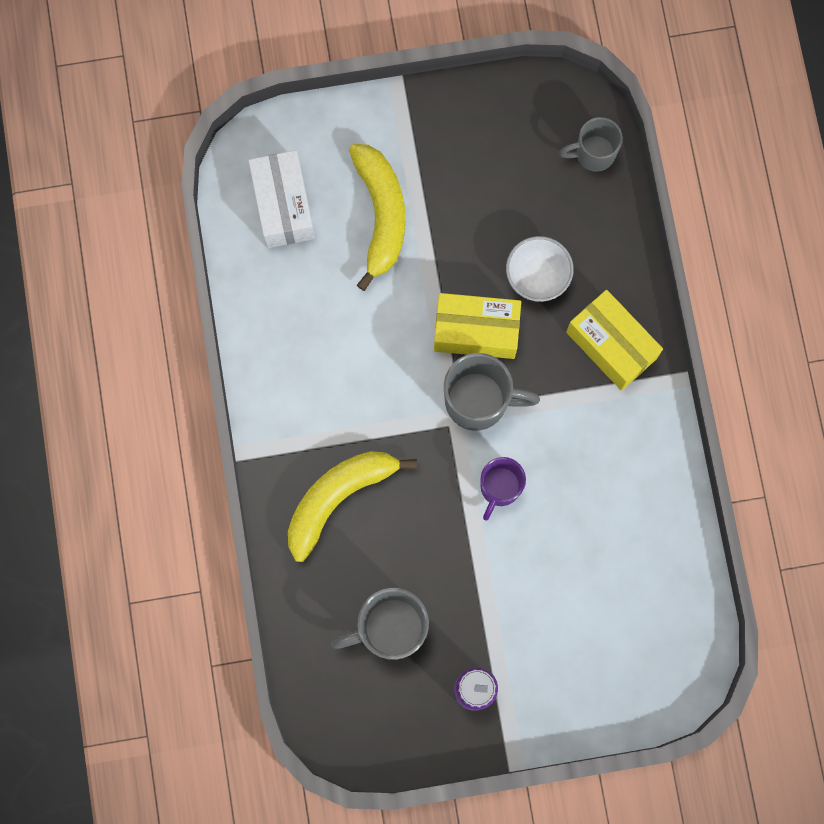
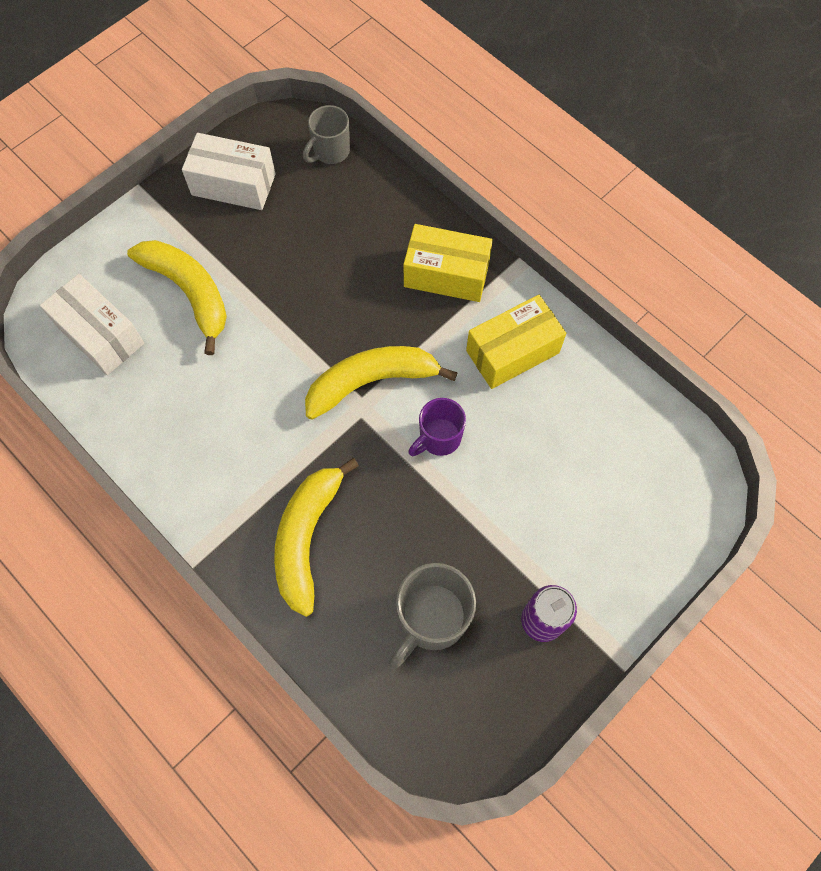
camera: 35 degrees left, 10 degrees down
(476, 331) = (330, 330): yellow box -> yellow box (512, 352)
(478, 401) = (372, 382): grey mug -> yellow banana
(485, 131) = (233, 184): none -> white box
(499, 488) = (439, 438): purple mug -> purple mug turned 60 degrees clockwise
(537, 277) = (351, 261): white bowl -> none

